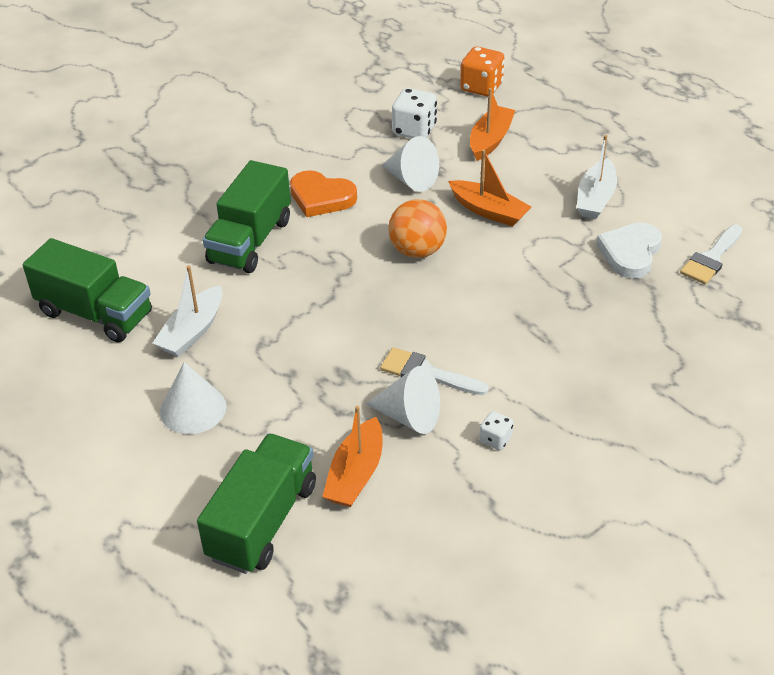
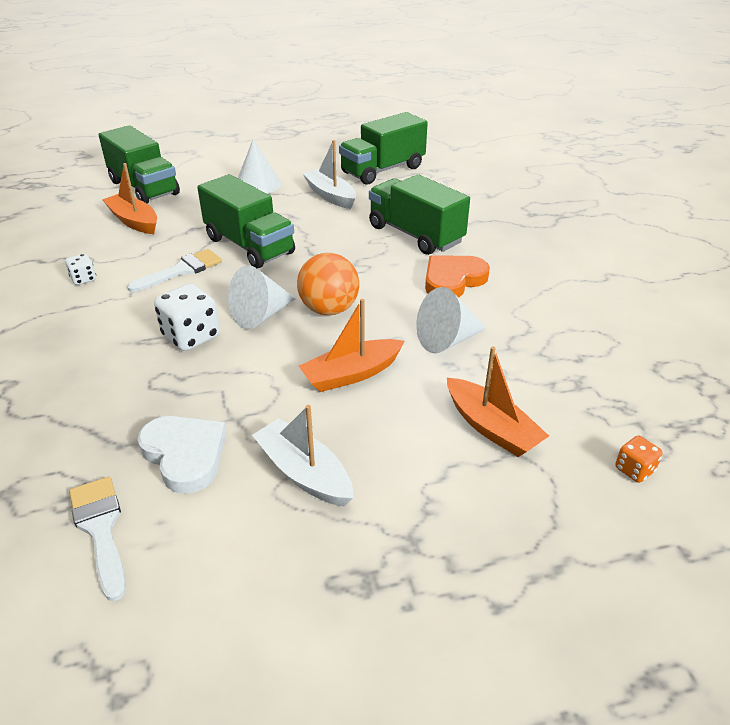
camera: 115 degrees right, 5 degrees down
(347, 346) = (249, 246): none -> green truck
(409, 416) = (152, 252): white cone -> white cone (260, 315)
(414, 130) = (546, 372): white dice -> white dice (191, 336)
(481, 87) = (634, 470): orange dice -> orange dice, size x0.54

